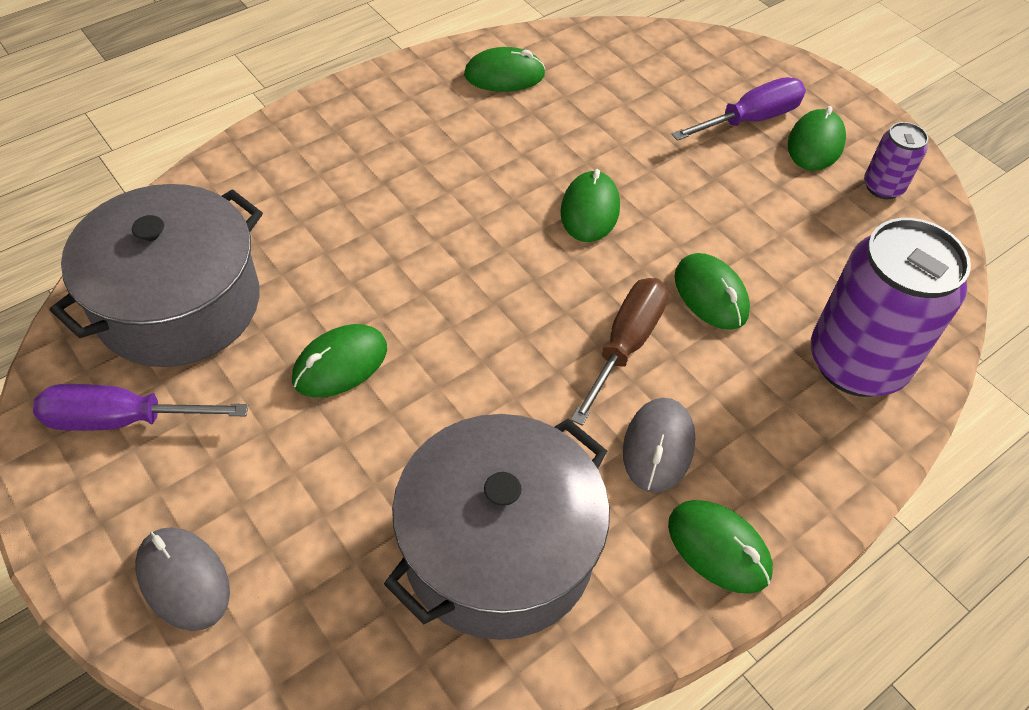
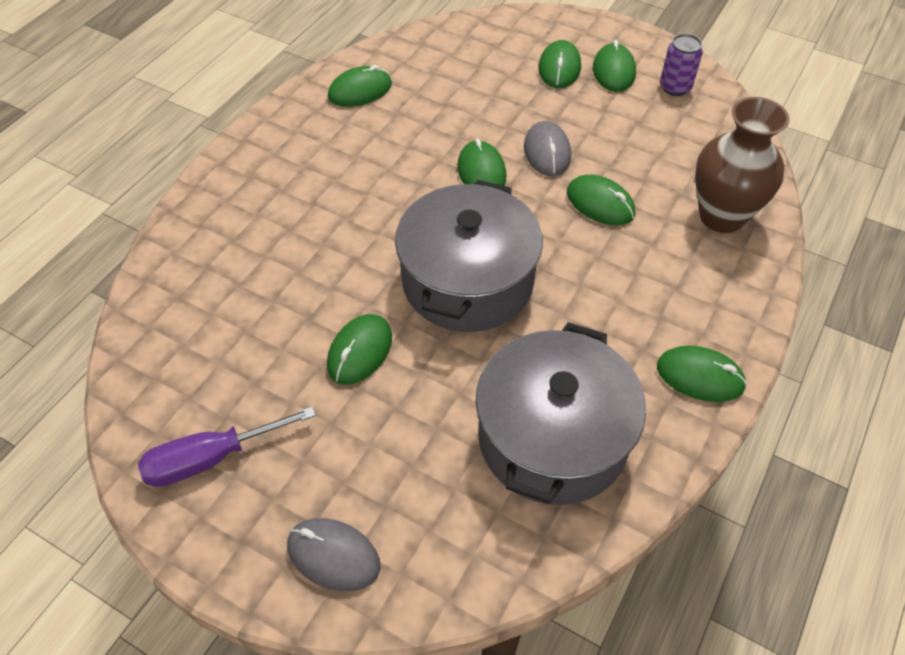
camera: 20 degrees left, 0 degrees up
(178, 303) = (203, 353): grey pot -> grey pot (467, 281)
(625, 345) = (561, 261): brown screwdriver -> none
(658, 447) = (622, 323): grey mouse -> grey mouse (547, 152)
(750, 120) = (559, 68): purple screwdriver -> green mouse
(856, 363) = (721, 216): purple can -> brown vase

